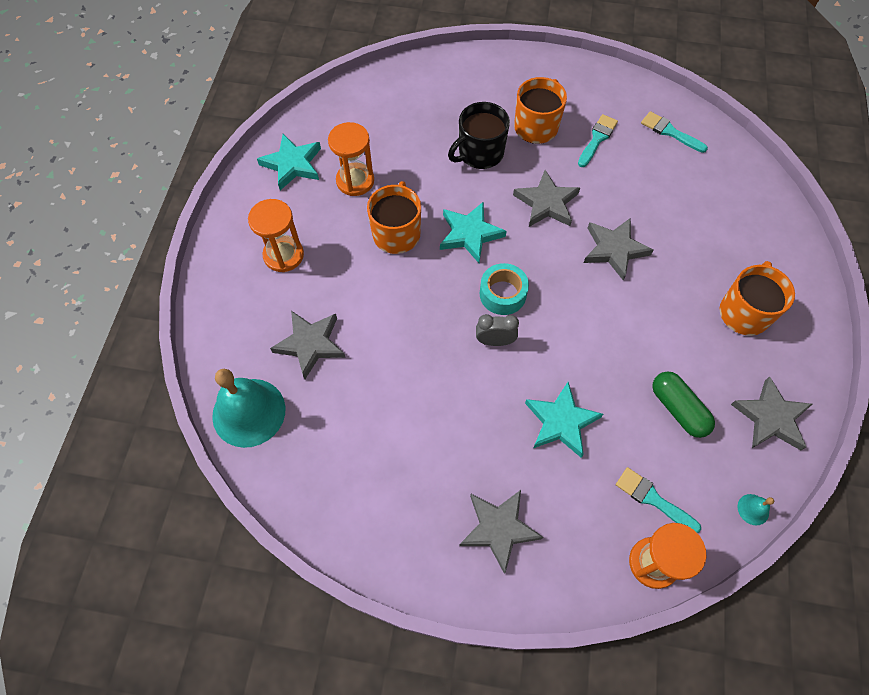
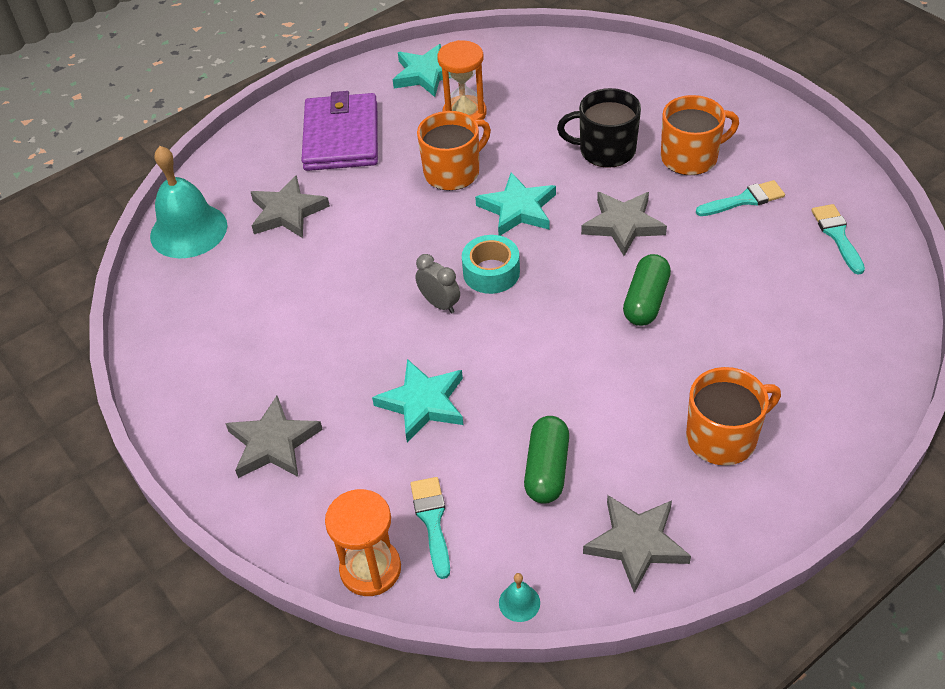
camera: 45 degrees right, 15 degrees down
(283, 255) = (341, 137): orange hourglass -> purple wallet
(614, 249) = (646, 301): grey star -> green capsule

